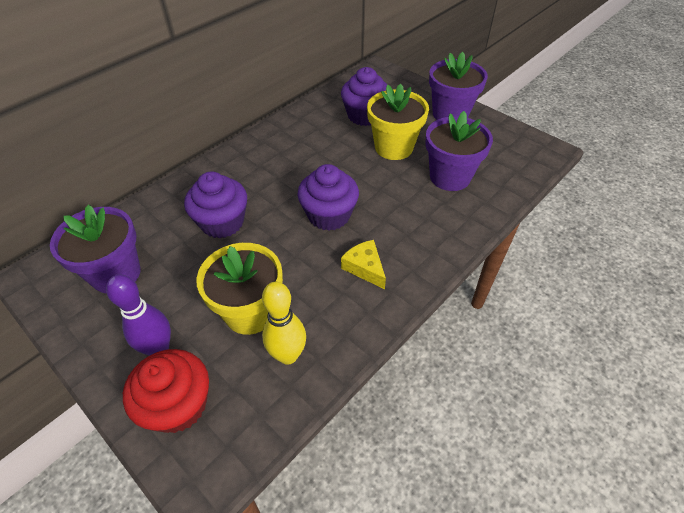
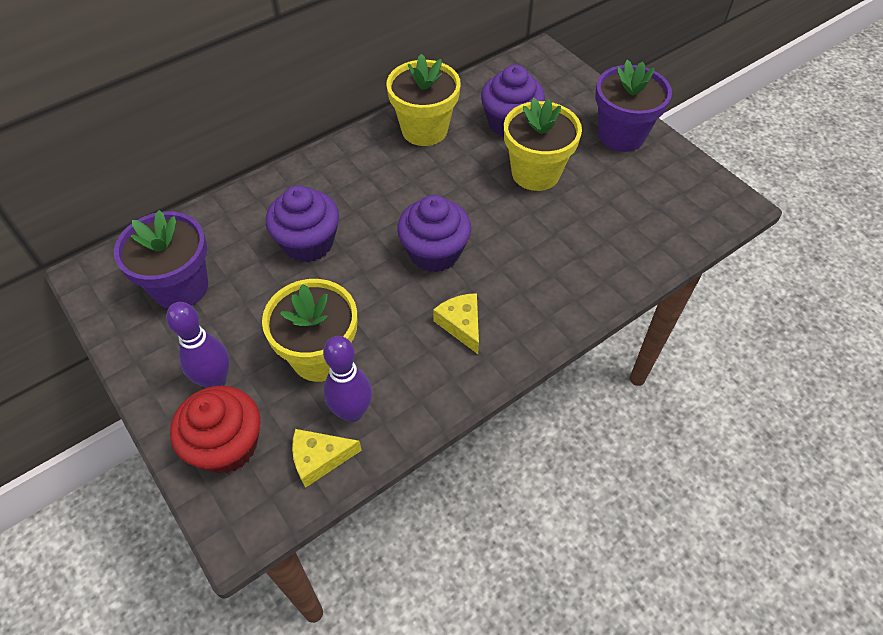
camera: 10 degrees right, 5 degrees up
(267, 402) = (319, 459): none -> yellow cheese
(288, 355) = (352, 412): yellow bowling pin -> purple bowling pin
(300, 128) = (424, 130): none -> yellow flower pot
(450, 177) = (595, 223): purple flower pot -> none

